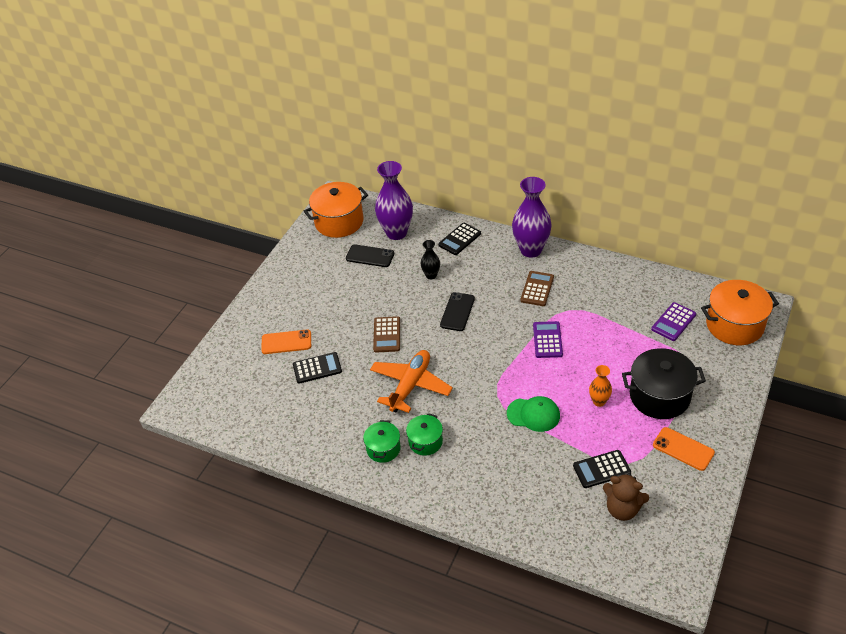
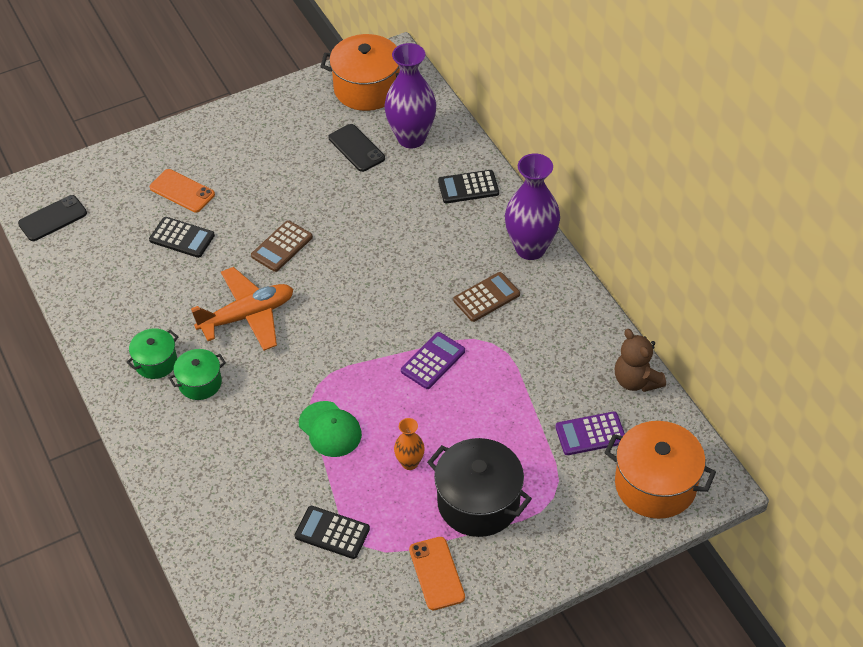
camera: 35 degrees right, 5 degrees up
(431, 275) = (394, 210): black vase -> none
(457, 312) = (376, 268): black phone -> black phone (52, 218)
(622, 509) = (306, 586): brown teddy bear -> brown teddy bear (636, 380)

